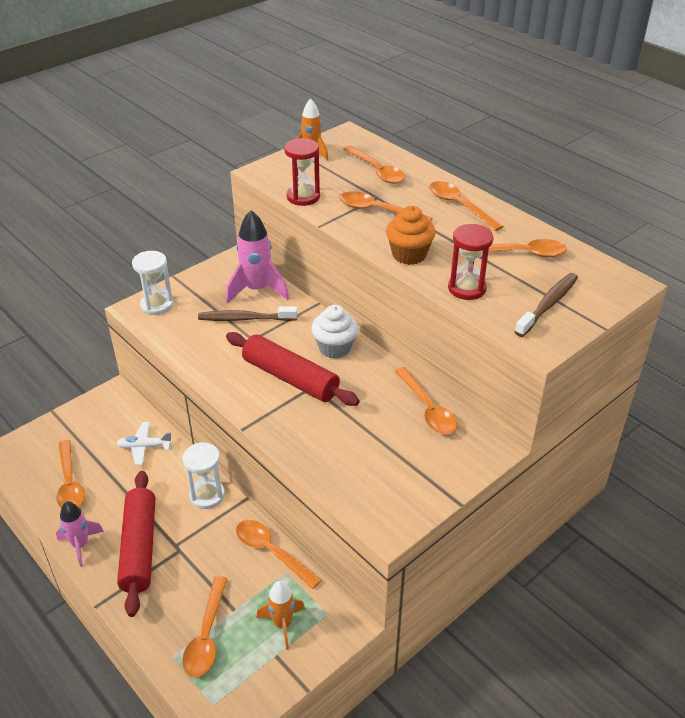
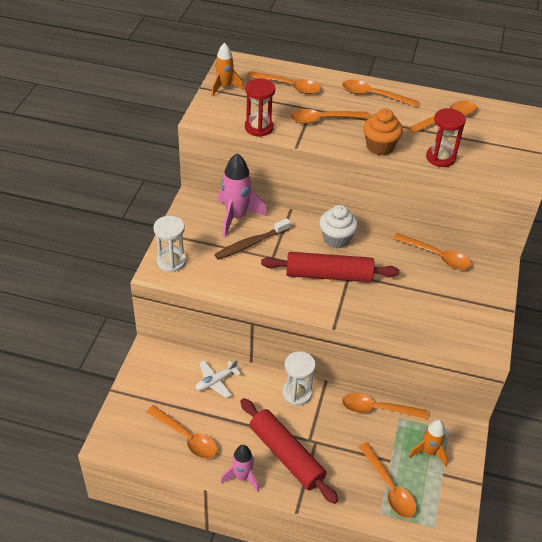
camera: 35 degrees left, 5 degrees up
(548, 305) = (498, 150): brown toothbrush -> none

